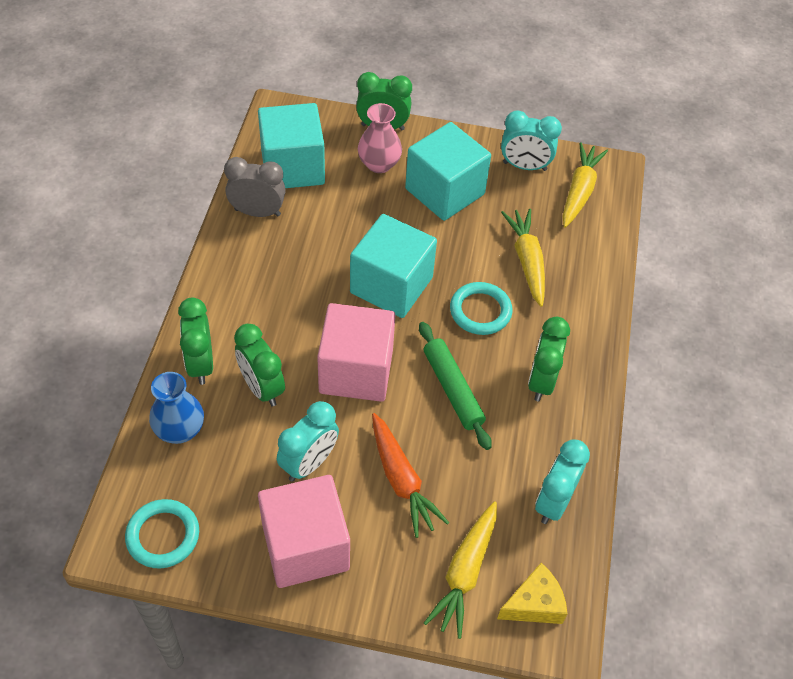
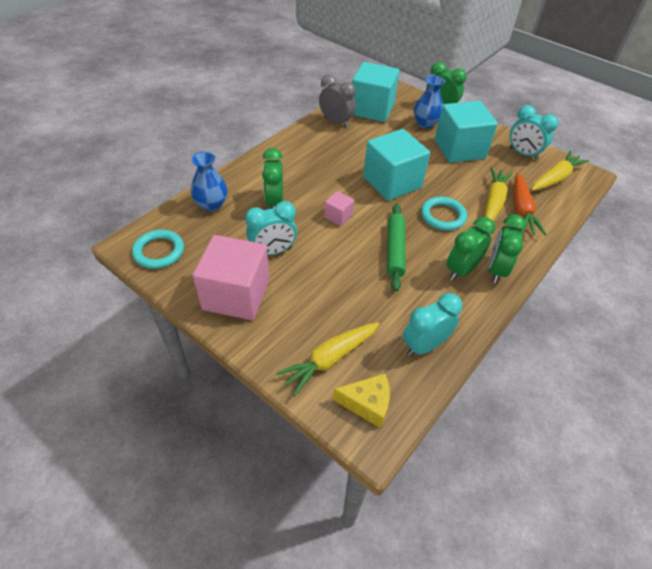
camera: 30 degrees right, 5 degrees down
(201, 364) = (248, 178): green clock -> green clock (496, 270)
(356, 371) = (338, 216): pink cube -> pink cube, size x0.45
(379, 164) = (426, 123): pink vase -> blue vase
(401, 480) = (325, 285): orange carrot -> orange carrot (521, 210)

